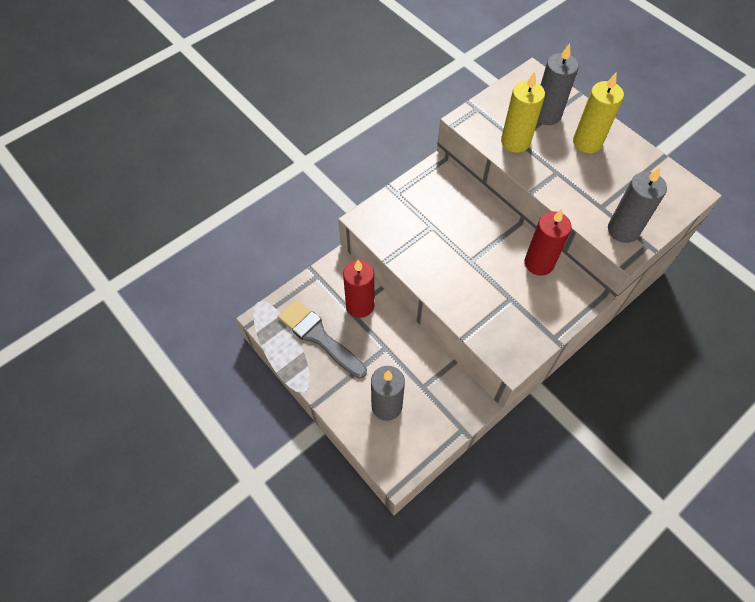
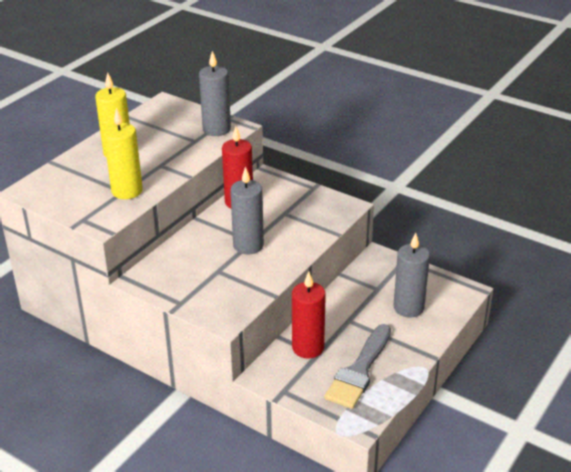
camera: 105 degrees left, 25 degrees down
(547, 115) = (85, 177): grey candle -> grey candle (248, 245)

